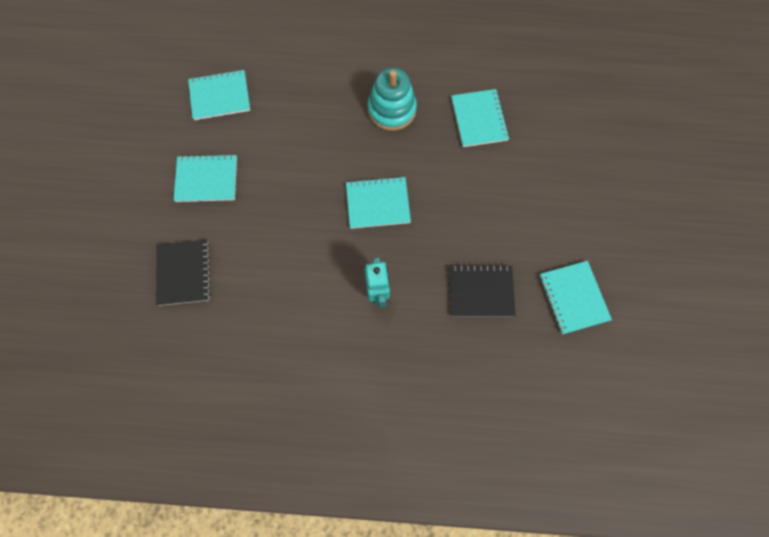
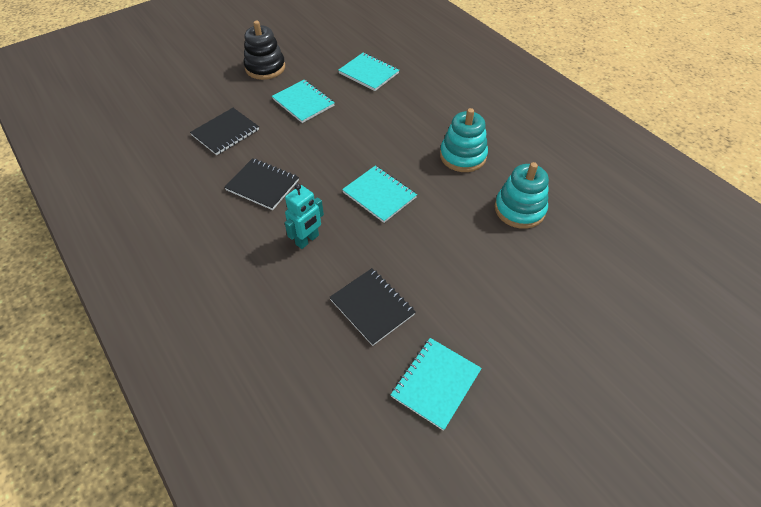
camera: 50 degrees right, 20 degrees down
(119, 176) = (265, 68): none -> black stacking toy
(284, 285) = (262, 185): none -> black notebook
(479, 119) = (519, 209): turquoise notebook -> turquoise stacking toy

